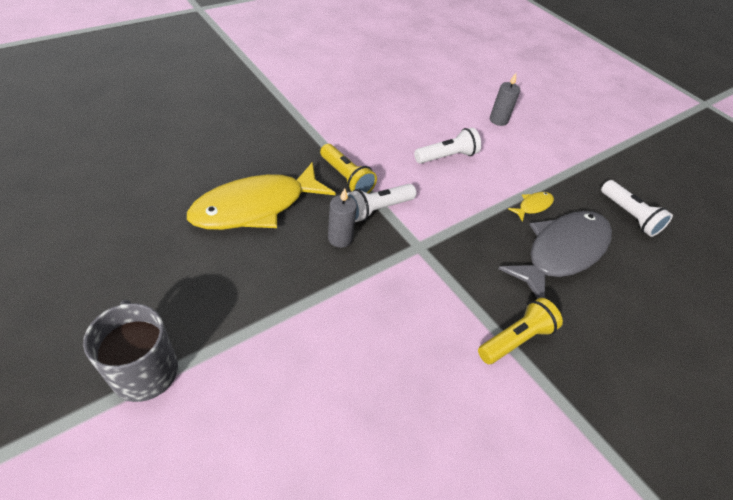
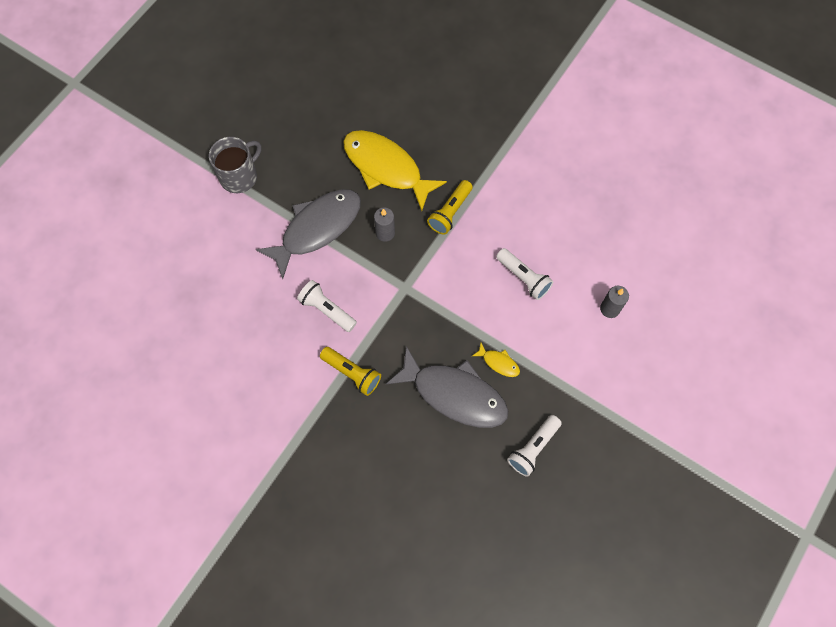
camera: 75 degrees right, 20 degrees up
(294, 303) = (317, 229): none -> grey fish
(377, 209) = (428, 246): white flashlight -> white flashlight (327, 310)

